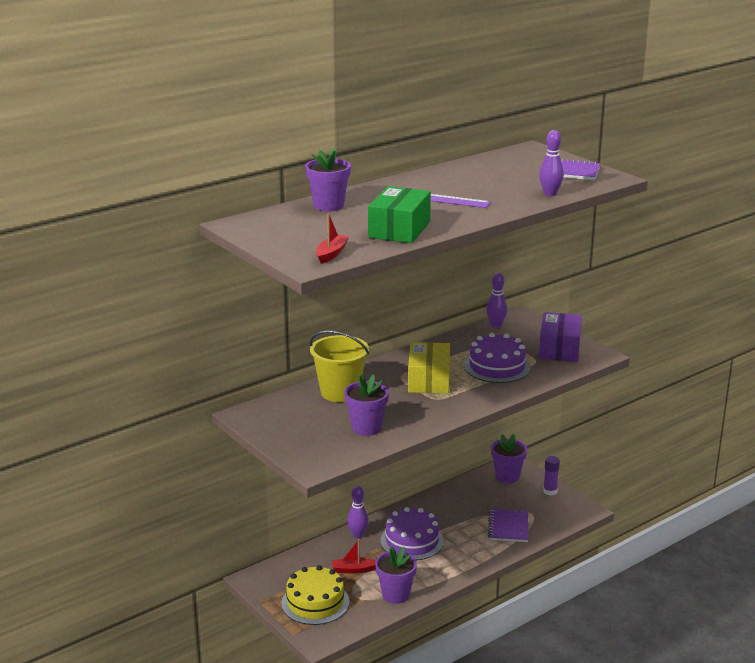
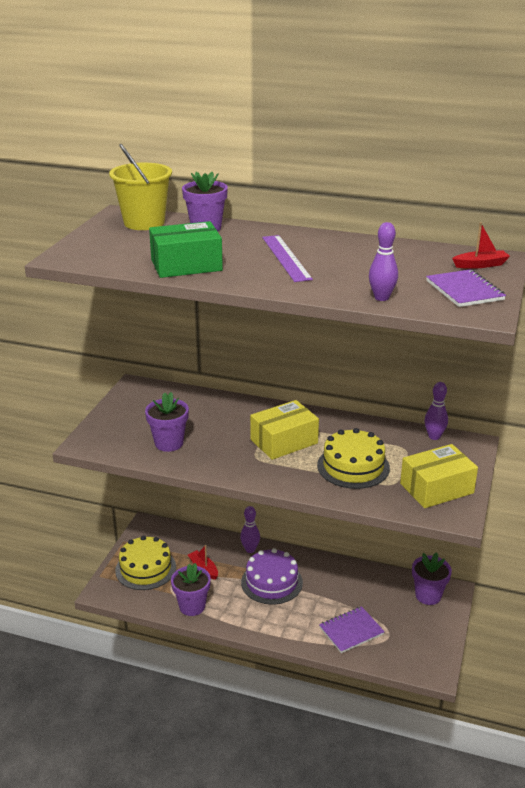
camera: 55 degrees right, 5 degrees up
(331, 254) = (97, 258): red boat -> red boat (480, 265)
(340, 392) = (213, 410): yellow bucket -> yellow bucket (144, 223)
(497, 367) = (353, 466): purple cake -> yellow cake
(550, 491) = (437, 634): purple glue stick -> none
(559, 349) = (436, 488): purple box -> yellow box

